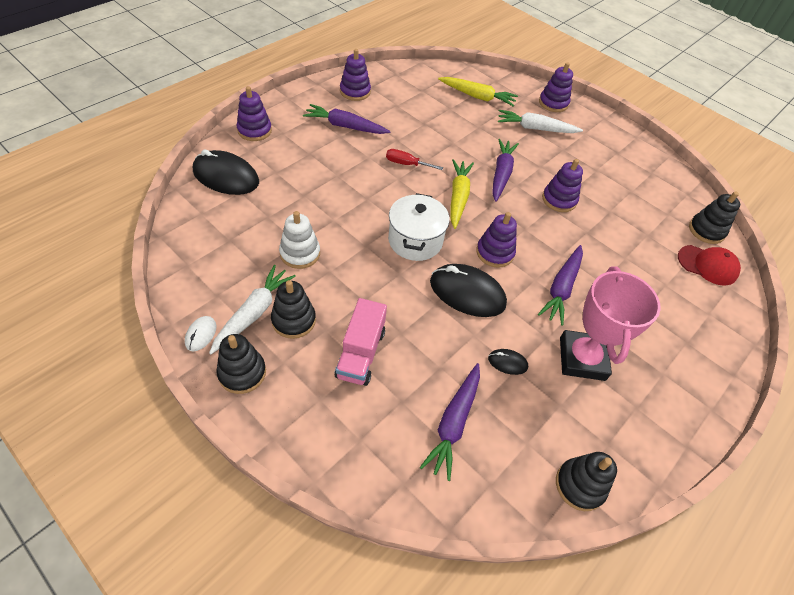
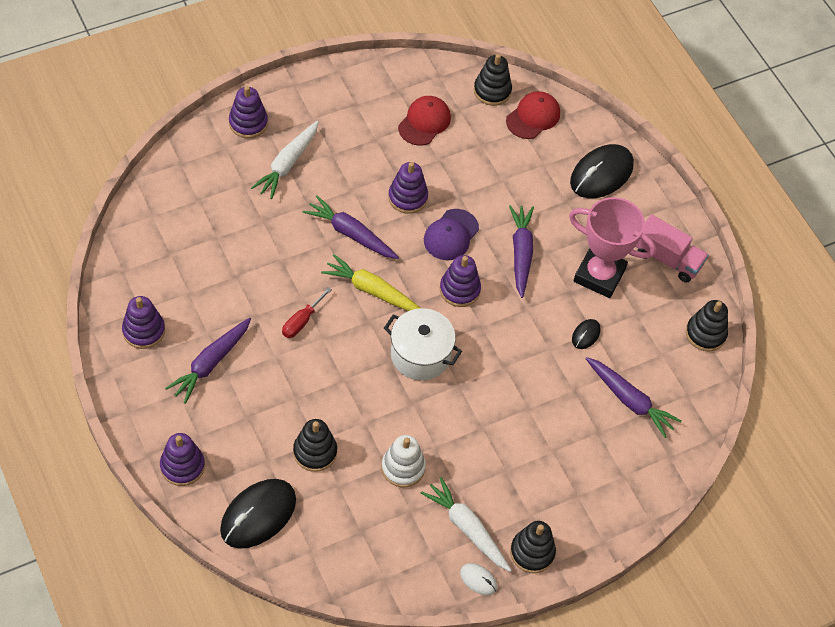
camera: 70 degrees left, 5 degrees up
(293, 320) = (486, 495): black stacking toy -> black stacking toy (315, 452)
(360, 353) = (541, 449): pink truck -> pink truck (667, 259)
(467, 293) = (501, 335): black mouse -> black mouse (601, 174)
(477, 96) = (205, 198): yellow carrot -> none
(544, 235) = (451, 235): none -> purple cap
(561, 288) = (521, 253): purple carrot -> purple carrot turned 135 degrees counterclockwise
(637, 194) = (424, 122): none -> red cap

